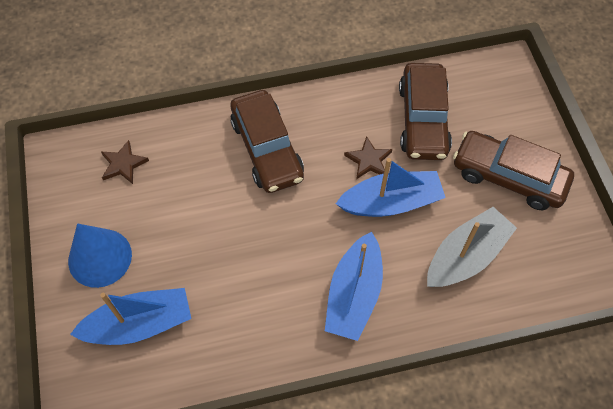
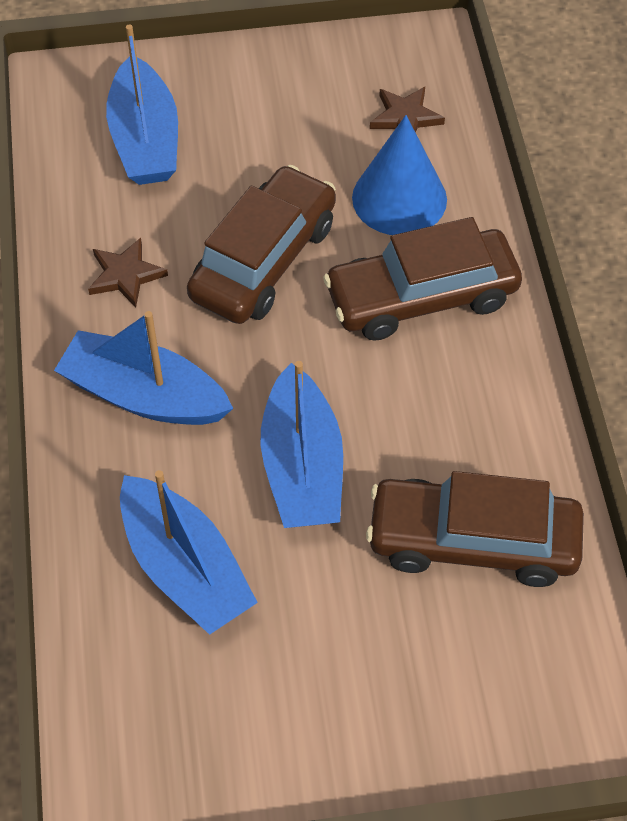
camera: 95 degrees right, 5 degrees down
(100, 257) = (252, 96): blue cone -> blue cone (399, 198)
(368, 160) = (389, 442): brown star -> brown star (125, 275)
(466, 256) = (185, 568): grey boat -> blue boat
(508, 177) = (336, 670): brown car -> brown car (264, 260)

